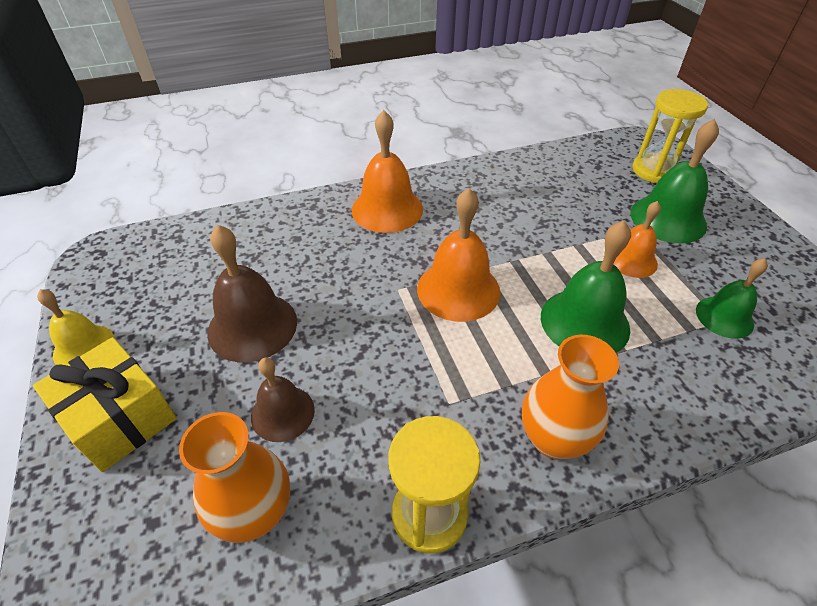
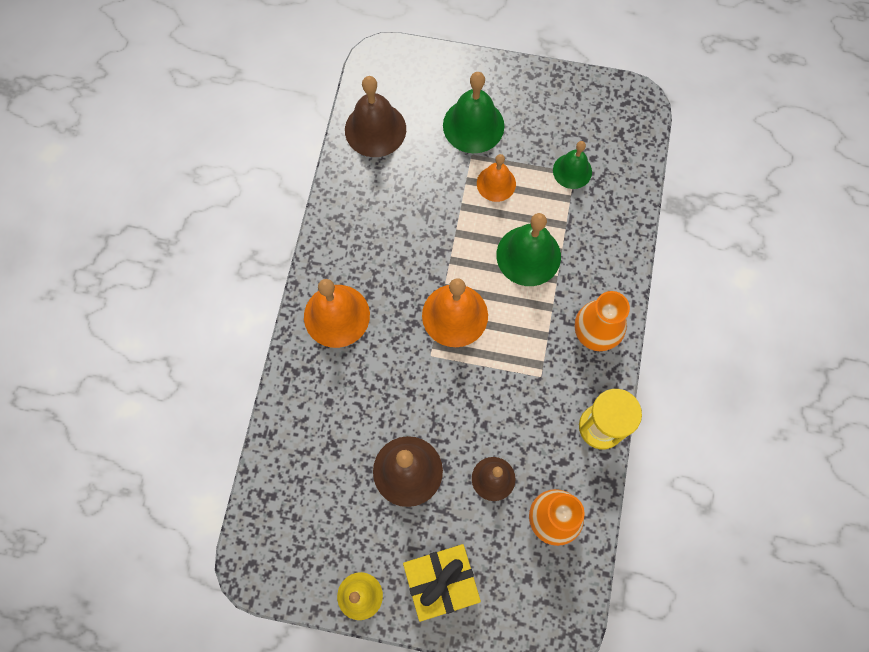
camera: 60 degrees left, 25 degrees up
(584, 163) = (375, 129): none -> brown bell
(654, 171) = (418, 87): yellow hourglass -> none

